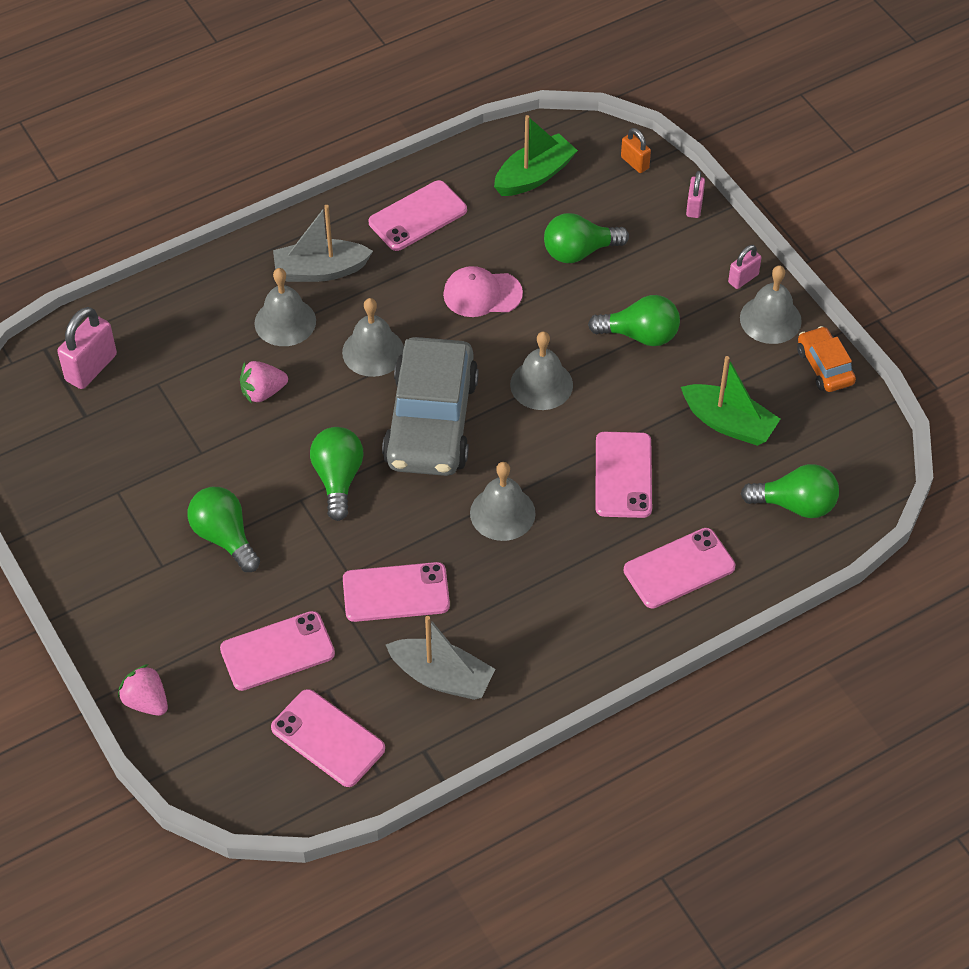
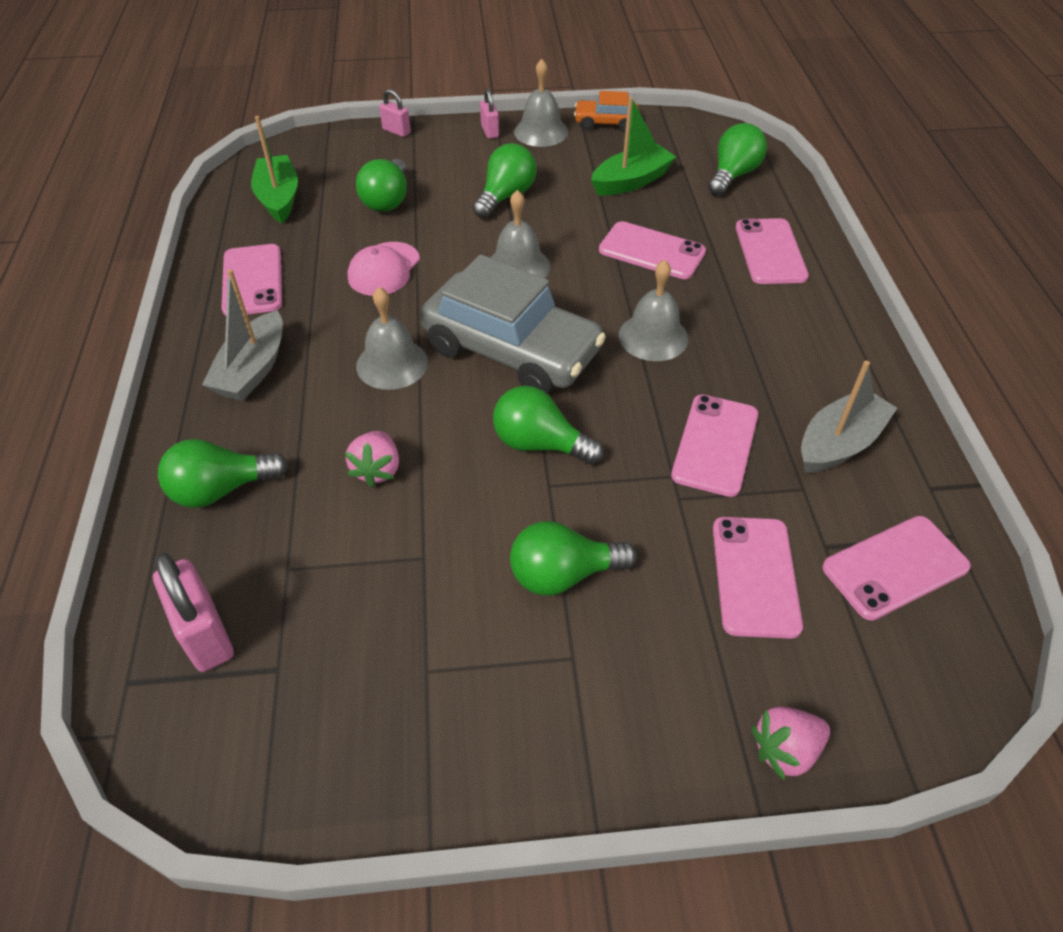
camera: 65 degrees left, 5 degrees down
(202, 314) = (221, 489): none -> green light bulb
(285, 322) = (296, 419): grey bell -> none
(635, 163) = (321, 144): orange padlock -> none

